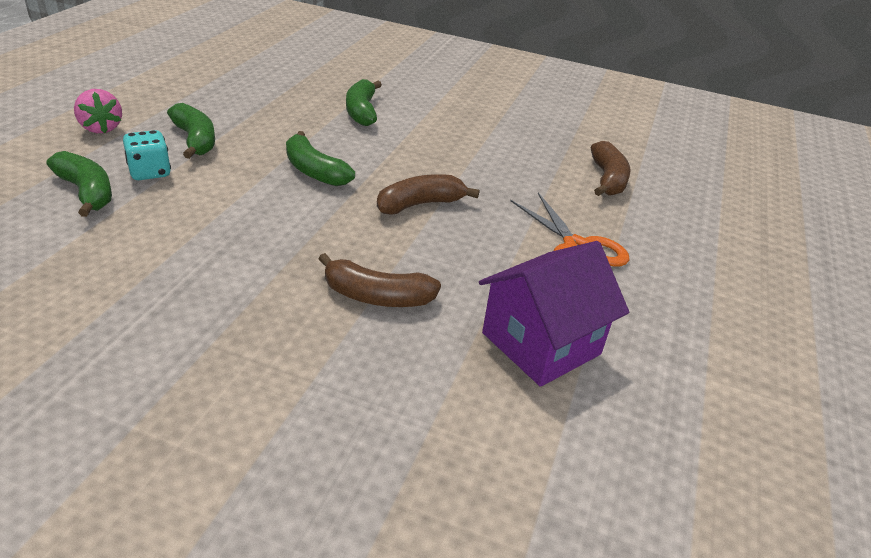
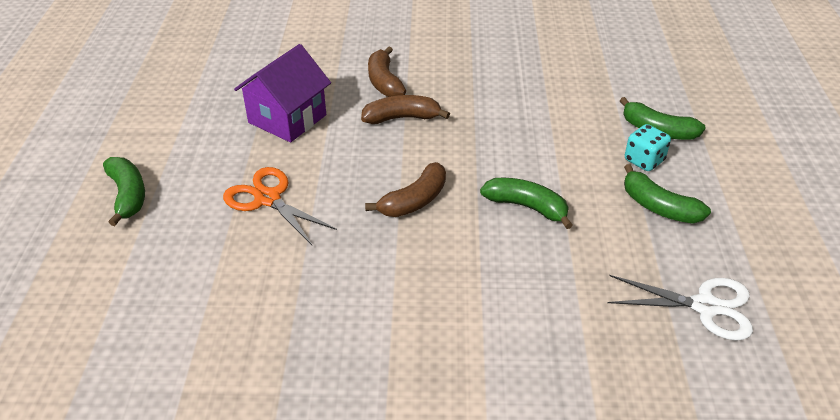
camera: 165 degrees right, 5 degrees up
(101, 128) = (745, 192): pink strawberry -> none
(251, 90) = (705, 307): none -> white scissors
(361, 111) = (557, 319): green banana -> green banana (128, 195)
(607, 179) = (237, 302): brown banana -> brown banana (384, 82)

